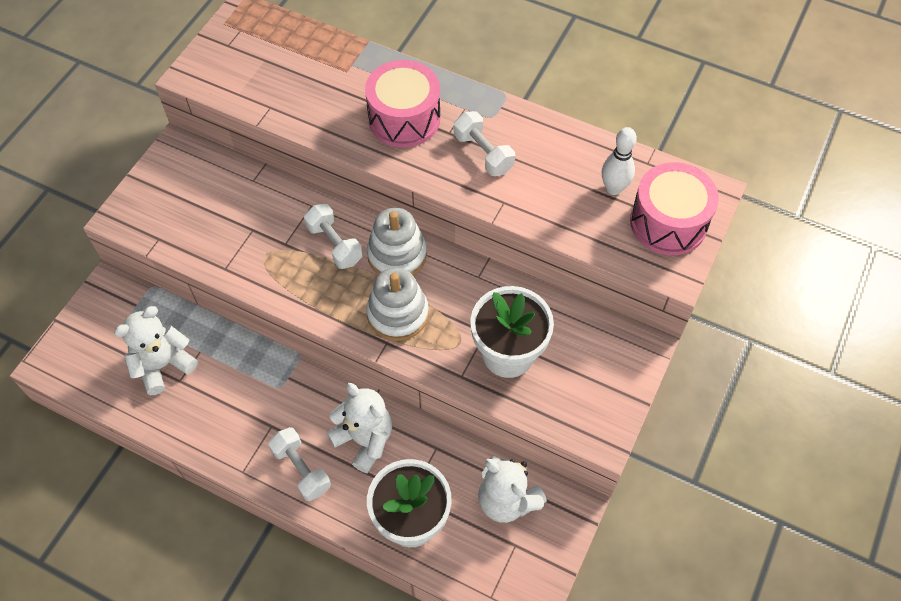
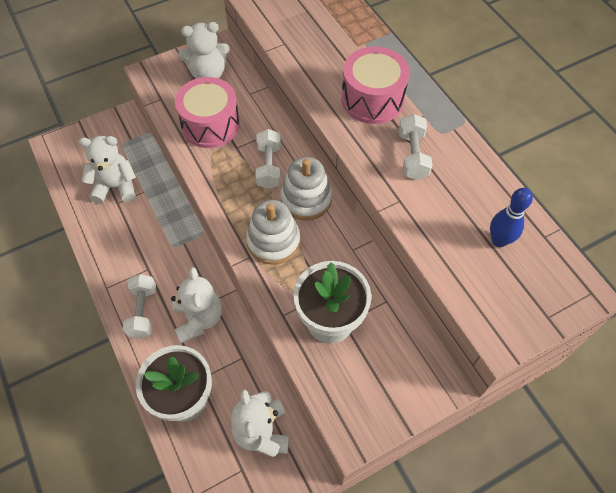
camera: 35 degrees right, 0 degrees up
(189, 183) = (208, 74): none -> white teddy bear
(613, 188) = (499, 240): white bowling pin -> blue bowling pin
(668, 222) = (526, 295): pink drum -> pink drum (210, 125)

